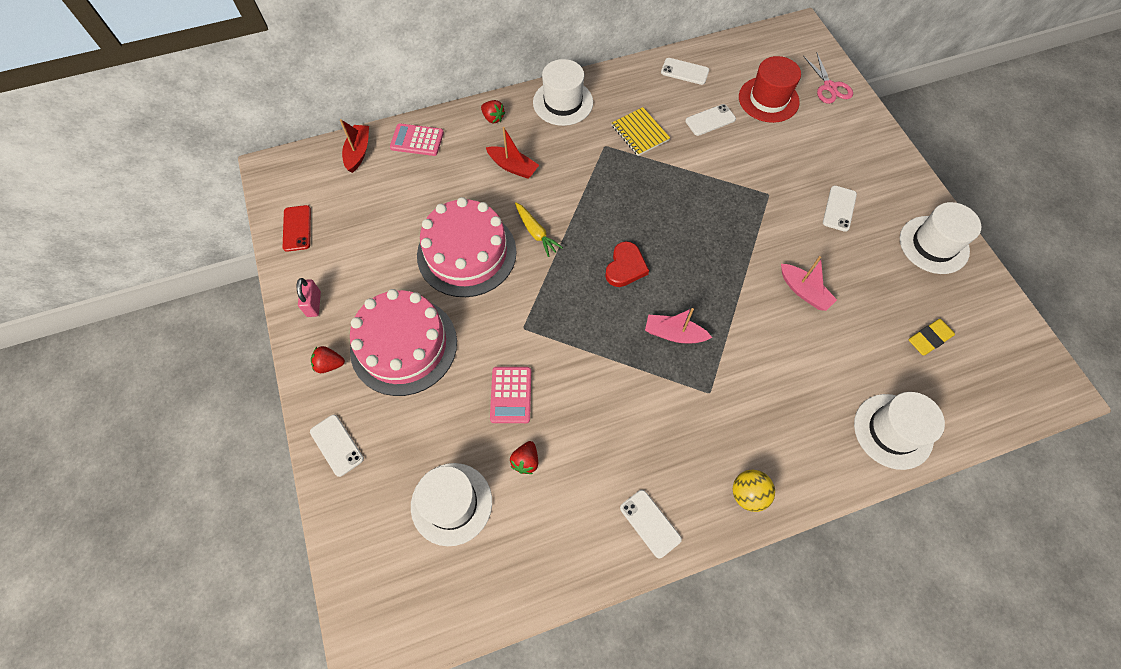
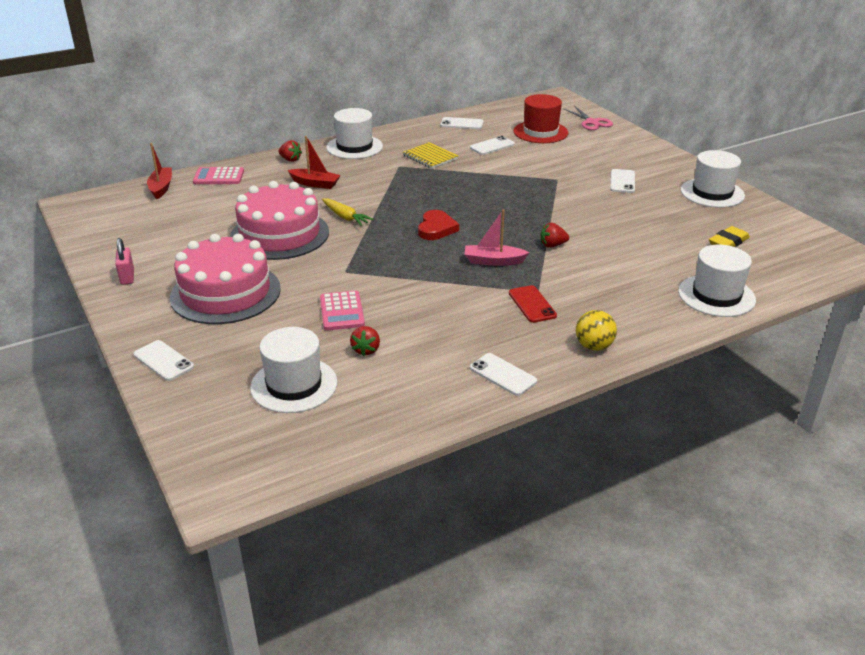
camera: 10 degrees left, 30 degrees down
(297, 228) = (104, 235): red phone -> red phone (532, 304)
(329, 364) = (149, 311): red strawberry -> red strawberry (552, 245)
(804, 291) = (606, 227): pink boat -> none

